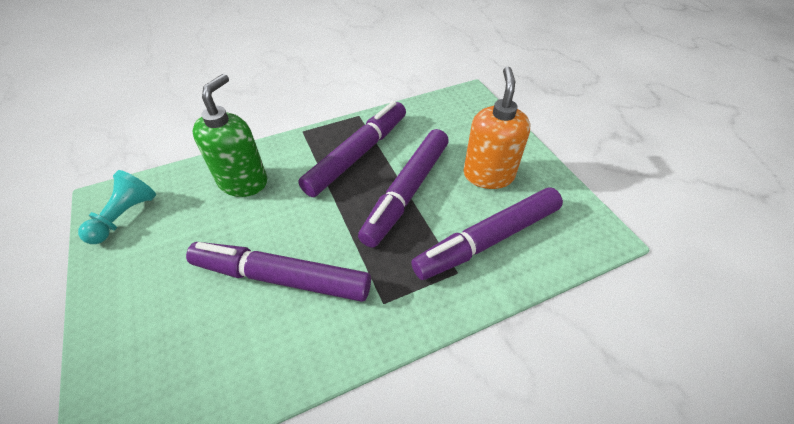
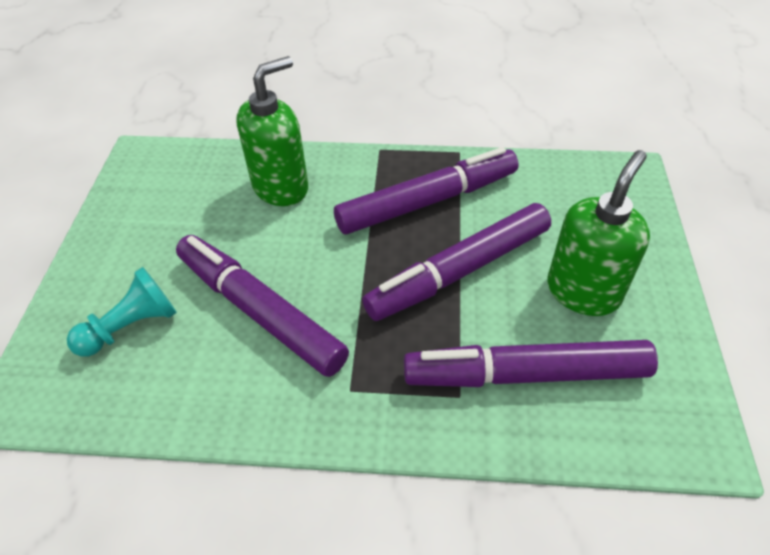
camera: 30 degrees right, 0 degrees up
(125, 216) = (150, 181): turquoise pawn -> turquoise pawn (132, 327)
(488, 175) = (583, 291): orange soap dispenser -> green soap dispenser

